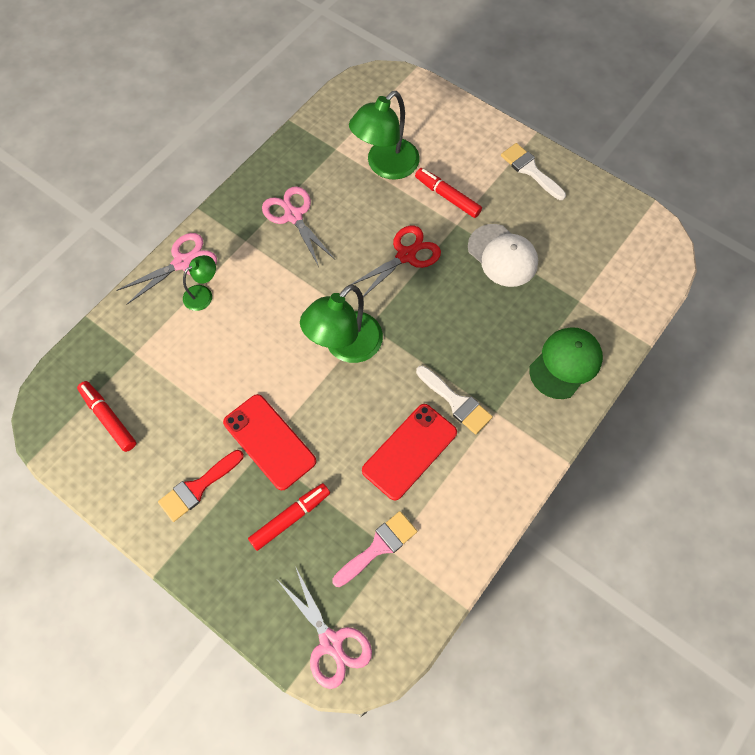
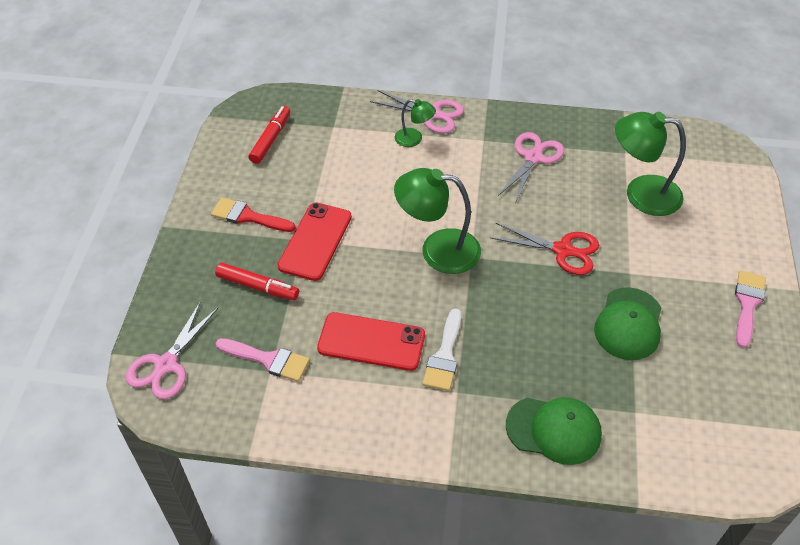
camera: 60 degrees right, 15 degrees down
(447, 197) = (652, 252): red marker -> none
(502, 255) = (629, 324): white cap -> green cap
(530, 170) = (747, 304): white brush -> pink brush

